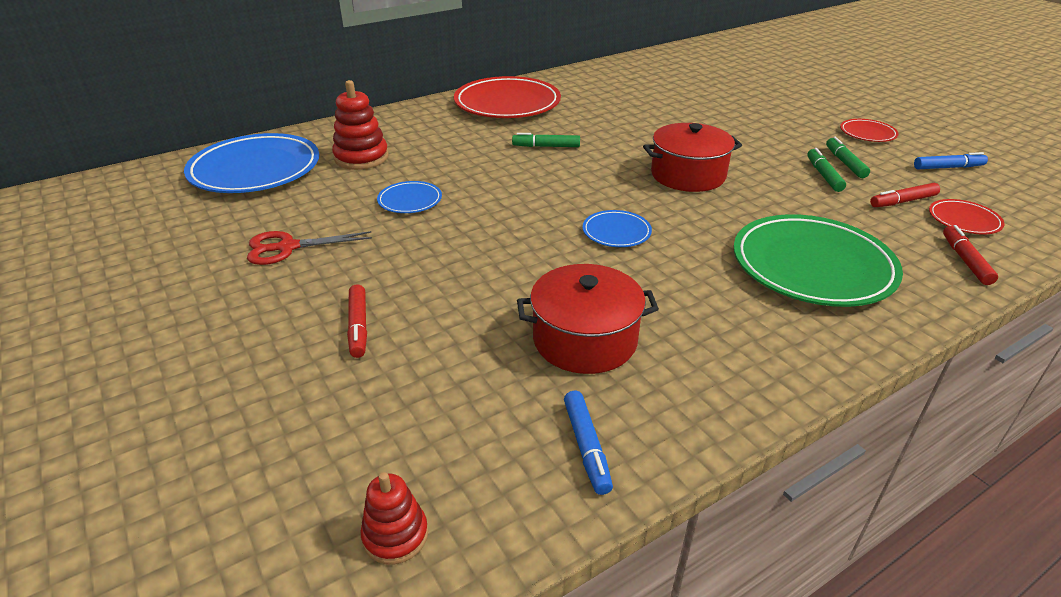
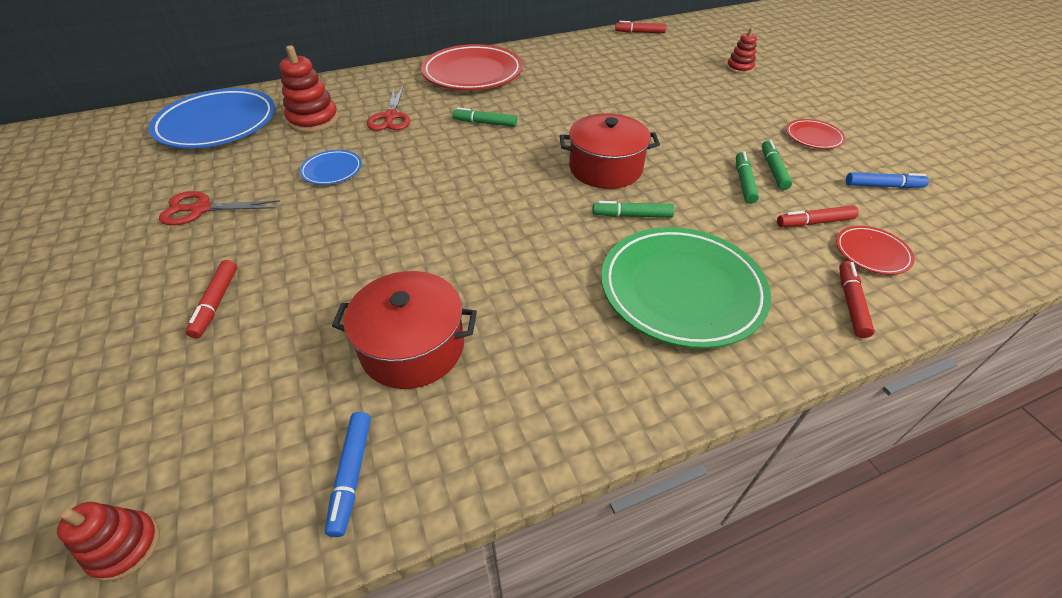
camera: 10 degrees right, 10 degrees up
(444, 148) = (390, 117): none -> red scissors
(616, 232) = (504, 226): blue plate -> none
(657, 57) = (640, 32): none -> red marker
(734, 211) = (632, 215): none -> green marker
(770, 81) = (739, 68): none -> red stacking toy

